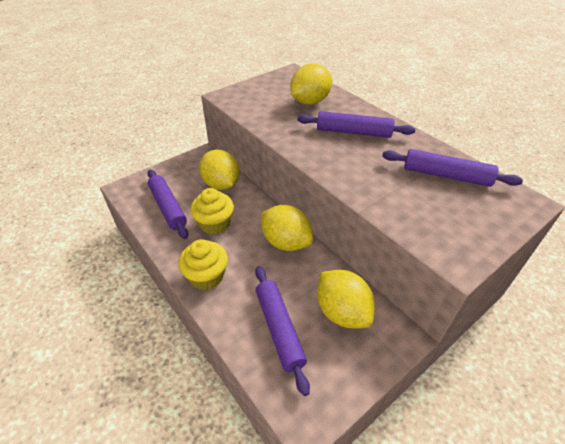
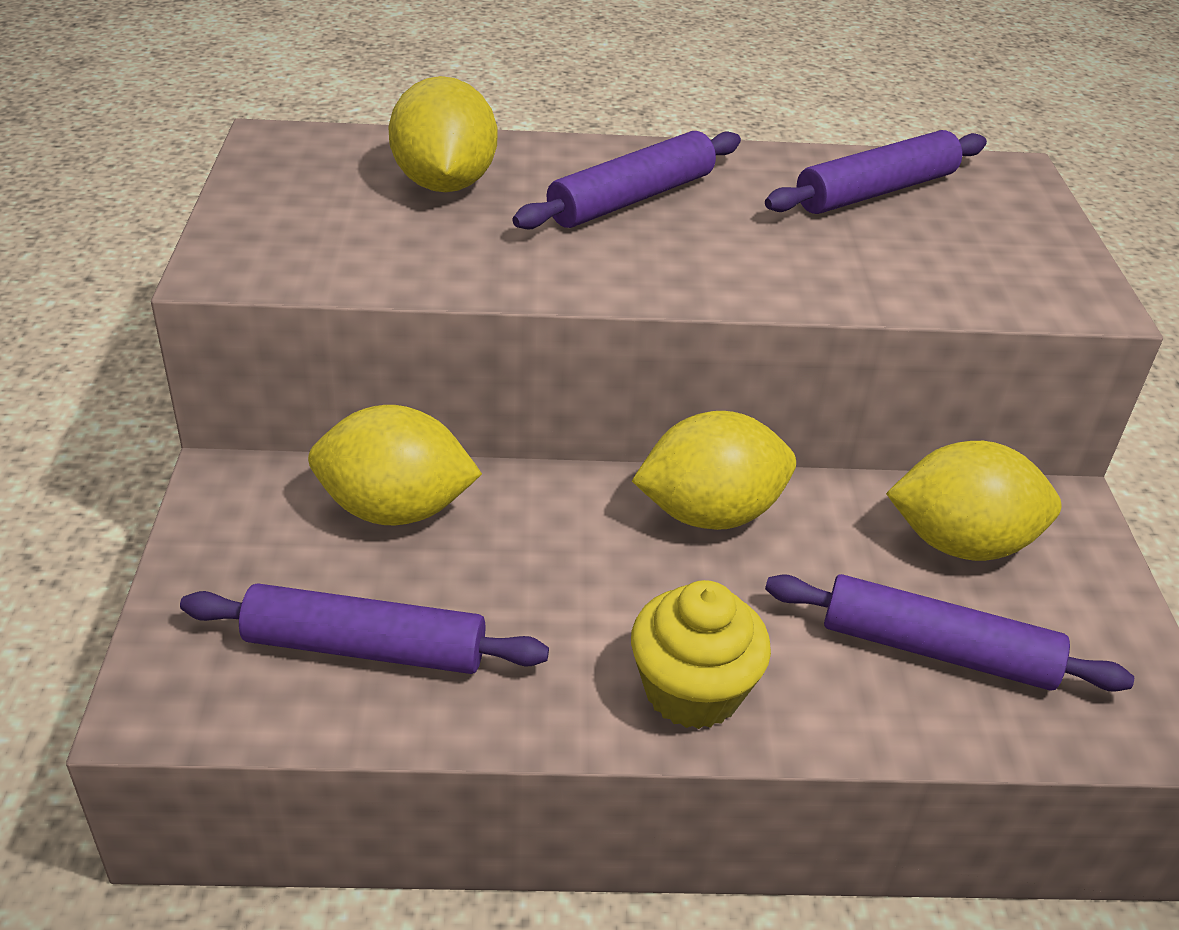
camera: 55 degrees left, 5 degrees down
(215, 224) = (529, 591): yellow cupcake -> none

